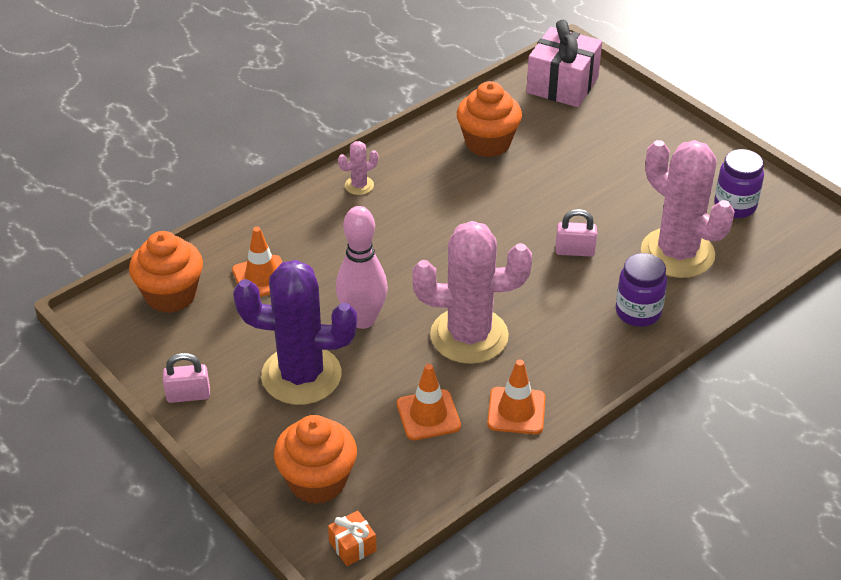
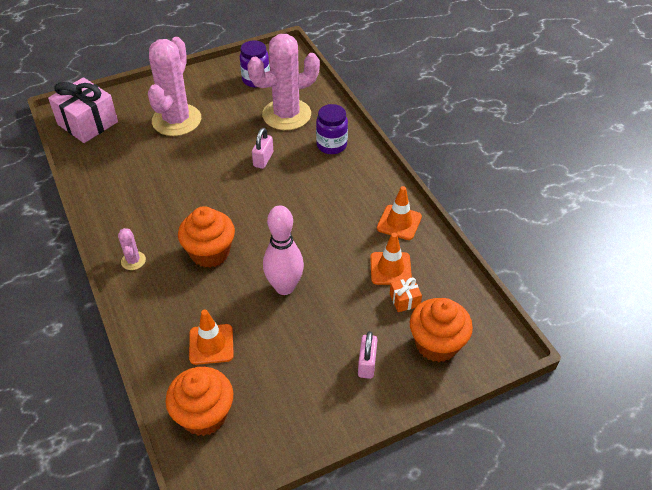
camera: 75 degrees left, 5 degrees up
(188, 395) = (327, 417): pink padlock -> pink padlock (367, 364)
(301, 375) = (330, 336): purple cactus -> none
(352, 546) = (498, 334): orange gift -> orange gift (404, 300)
(469, 336) = (323, 231): pink cactus -> pink cactus (176, 120)
(488, 143) = (127, 176): orange cupcake -> orange cupcake (210, 253)

